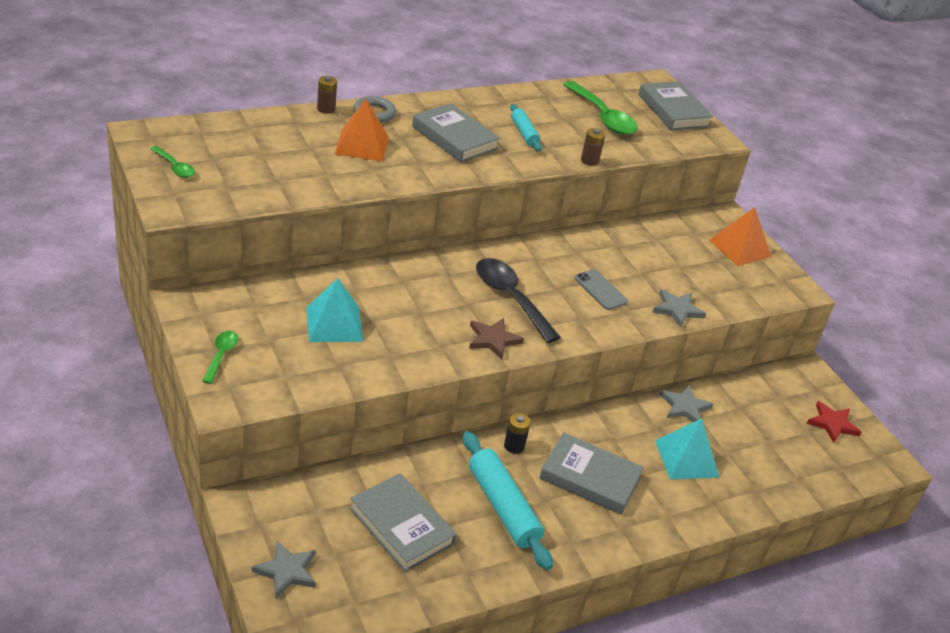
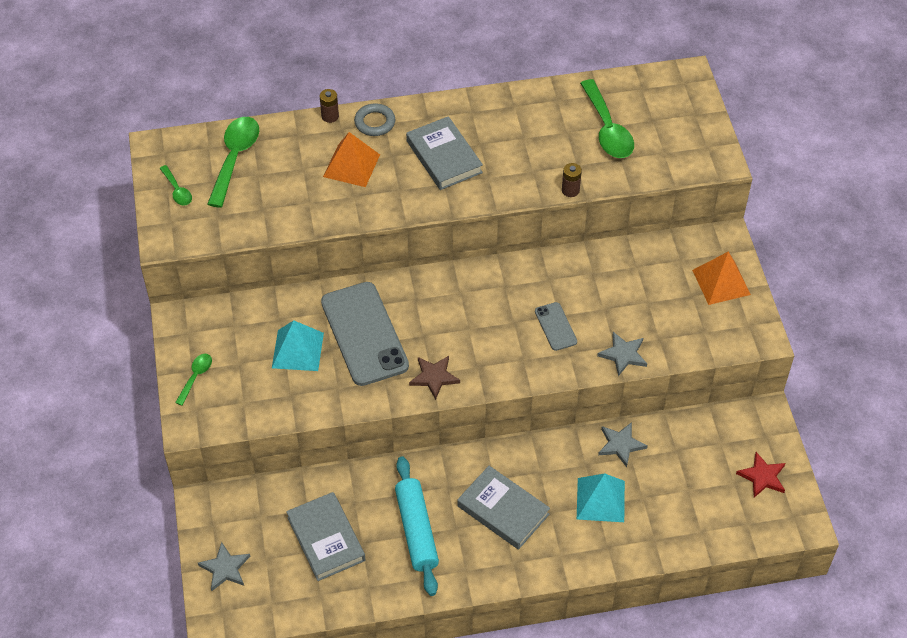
camera: 20 degrees right, 15 degrees up
(233, 141) = (235, 158): none -> green spoon
(404, 306) = (364, 334): none -> grey phone
(510, 298) = (465, 331): black spoon -> none
(514, 446) = (445, 471): black battery -> none
(524, 133) = (516, 151): turquoise rolling pin -> none
(673, 110) = (689, 120): grey book -> none

